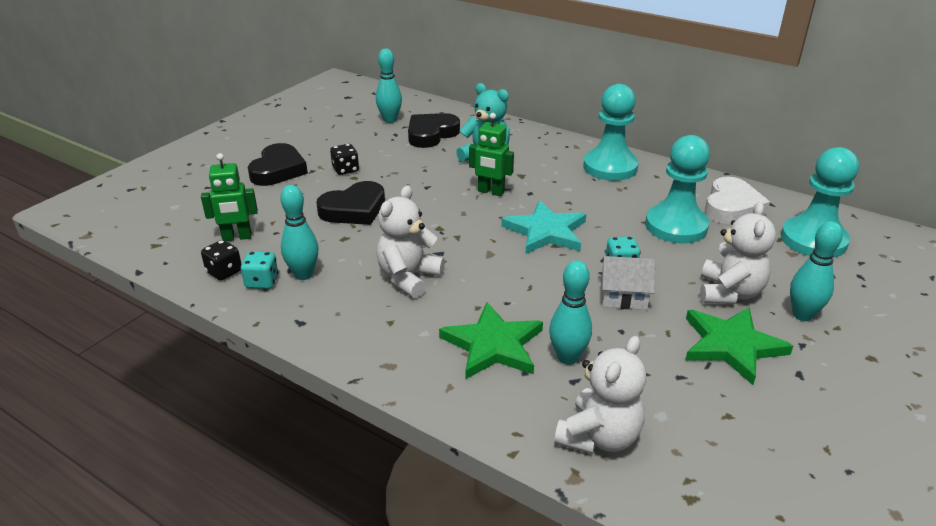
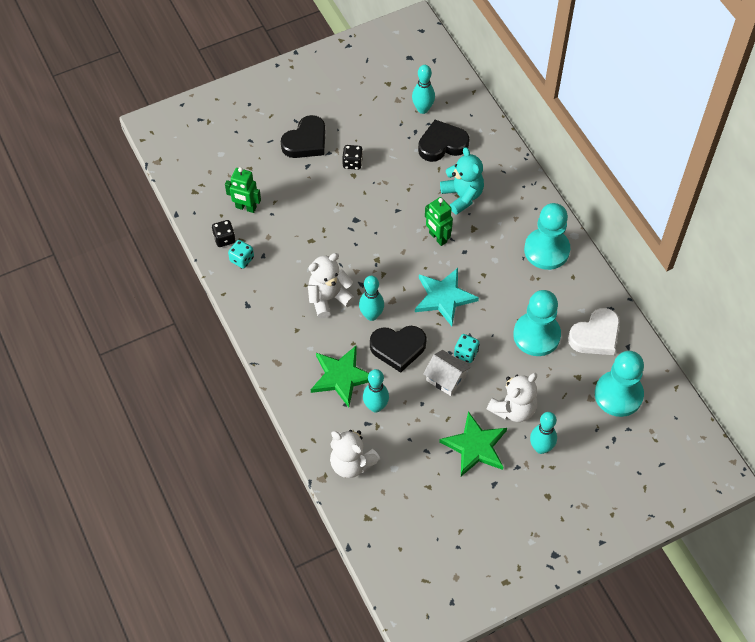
camera: 30 degrees right, 25 degrees up
(303, 274) = (269, 264): turquoise bowling pin -> turquoise bowling pin (371, 315)
(354, 209) = (333, 213): black heart -> black heart (398, 348)
(599, 437) = (351, 463): white teddy bear -> white teddy bear turned 60 degrees clockwise

